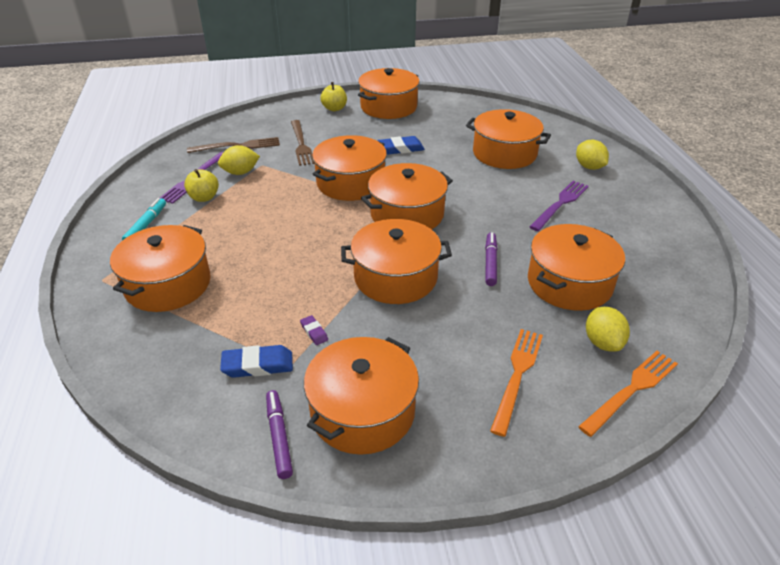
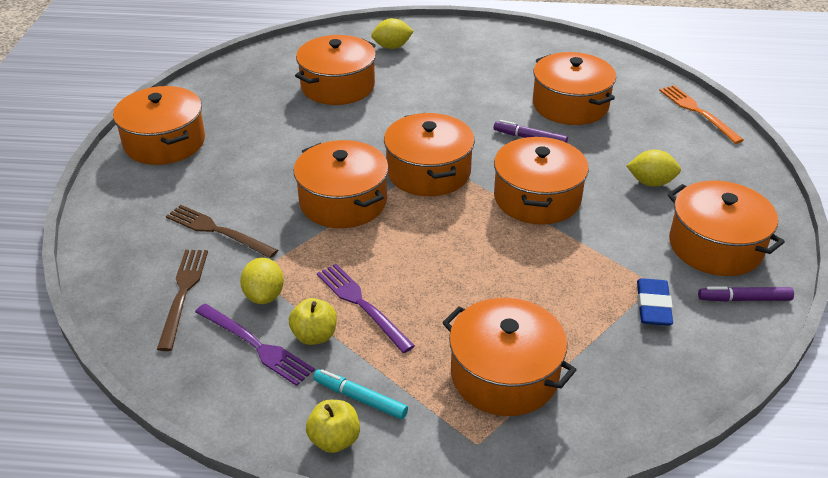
camera: 75 degrees left, 0 degrees up
(301, 144) = (218, 231): brown fork -> brown fork turned 150 degrees counterclockwise
(314, 332) = (610, 263): purple eraser -> none
(334, 108) = (132, 188): yellow apple -> yellow apple (334, 440)
(401, 149) = (283, 152): blue eraser -> none
(517, 376) = (679, 158): orange fork -> none
(560, 204) = (450, 79): purple fork -> purple fork (362, 305)
(602, 342) = (646, 110): yellow lemon -> yellow lemon (651, 182)

